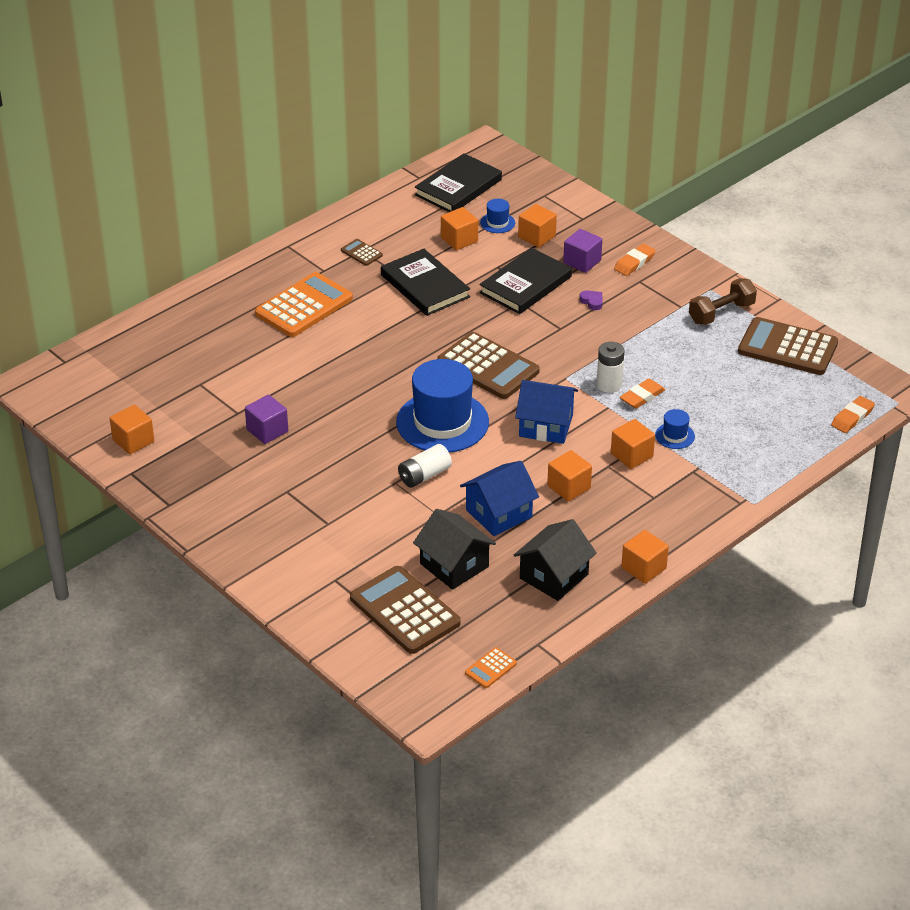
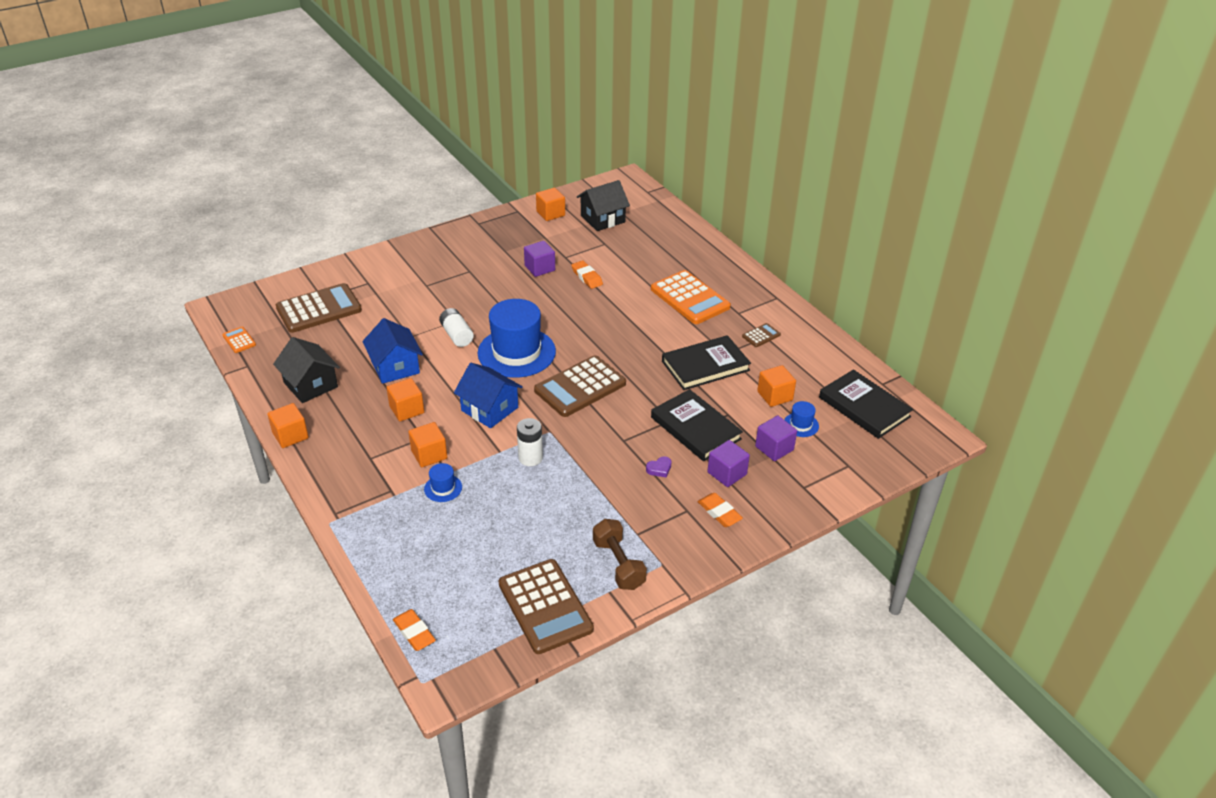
camera: 100 degrees right, 0 degrees up
(454, 565) = (351, 337): black house -> black house (602, 219)
(537, 237) = (774, 448): orange cube -> purple cube
(546, 425) = (489, 409): blue house -> blue house turned 75 degrees counterclockwise
(642, 397) = (506, 477): orange eraser -> orange eraser (587, 277)
(787, 348) = (545, 606): brown calculator -> brown calculator turned 120 degrees clockwise

